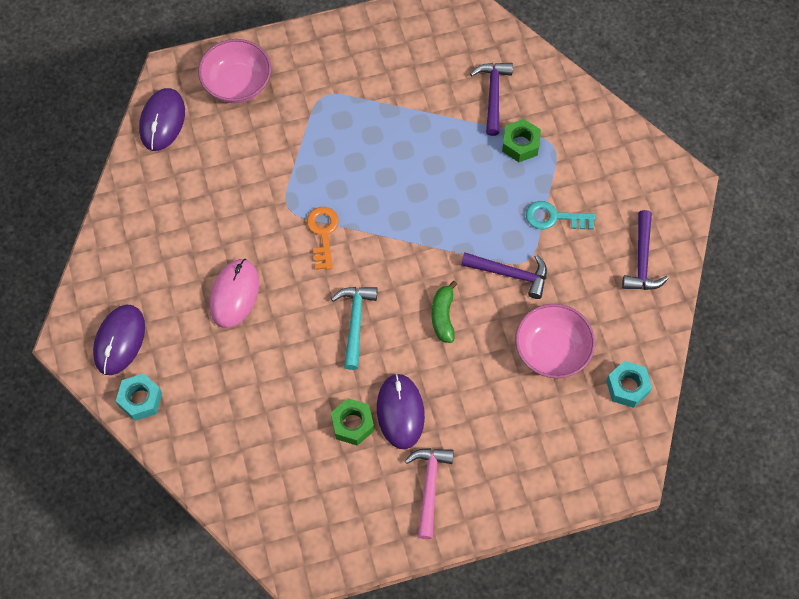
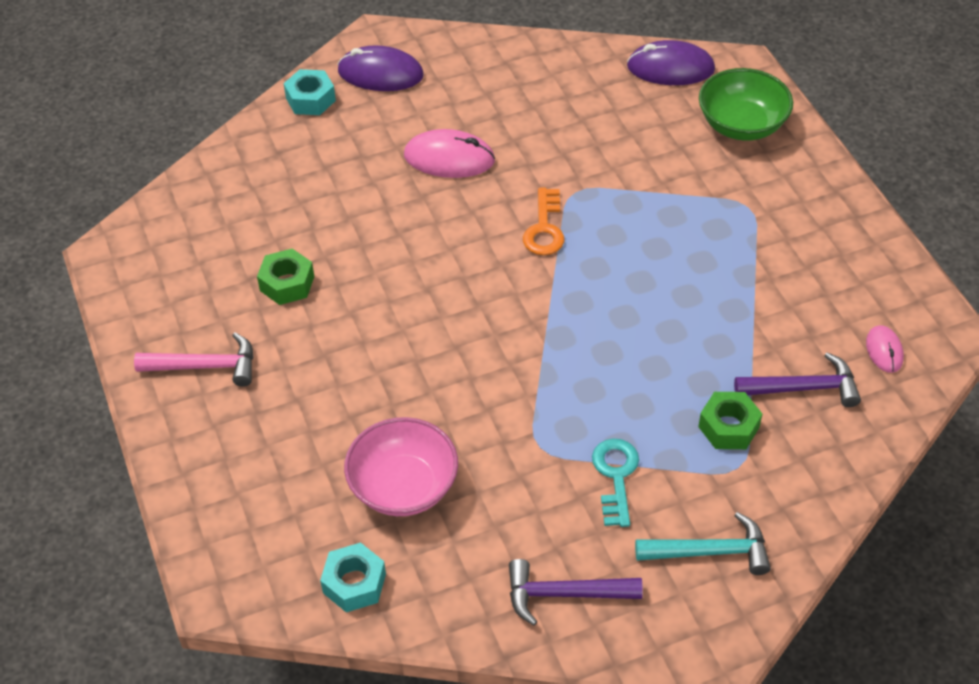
camera: 85 degrees right, 15 degrees down
(237, 84) = (741, 125): pink bowl -> green bowl
(323, 233) = (544, 228): orange key -> orange key turned 105 degrees clockwise
(355, 322) = (424, 272): turquoise hammer -> turquoise hammer (710, 551)
(400, 412) = (305, 328): purple mouse -> none
(443, 316) = (443, 360): green banana -> none
(467, 42) = (884, 350): none -> pink mouse
(510, 274) = (516, 430): purple hammer -> none

